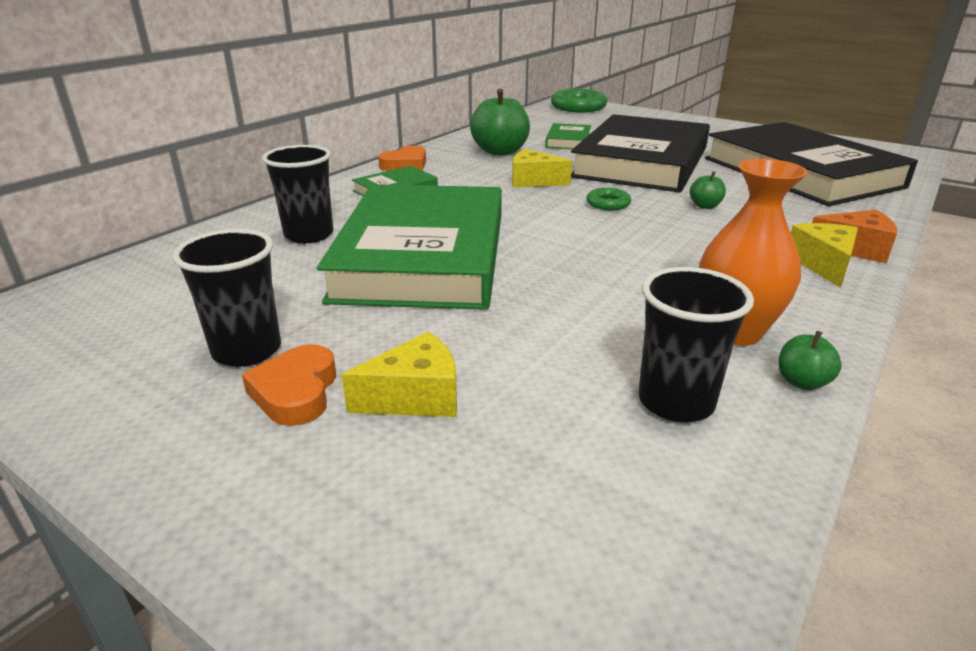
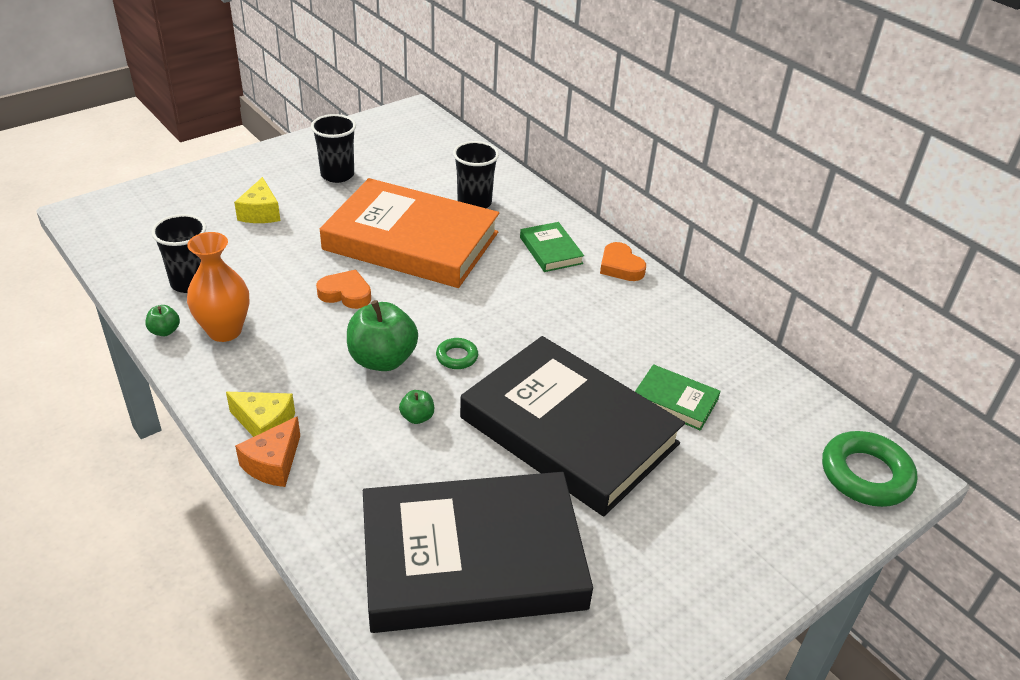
camera: 105 degrees right, 10 degrees up
(296, 392) = (291, 184): orange heart -> orange heart (346, 294)
(423, 255) = (411, 241): green book -> orange book
(500, 151) = (645, 335): green apple -> green apple (382, 360)
(533, 181) = (538, 331): yellow cheese -> none

